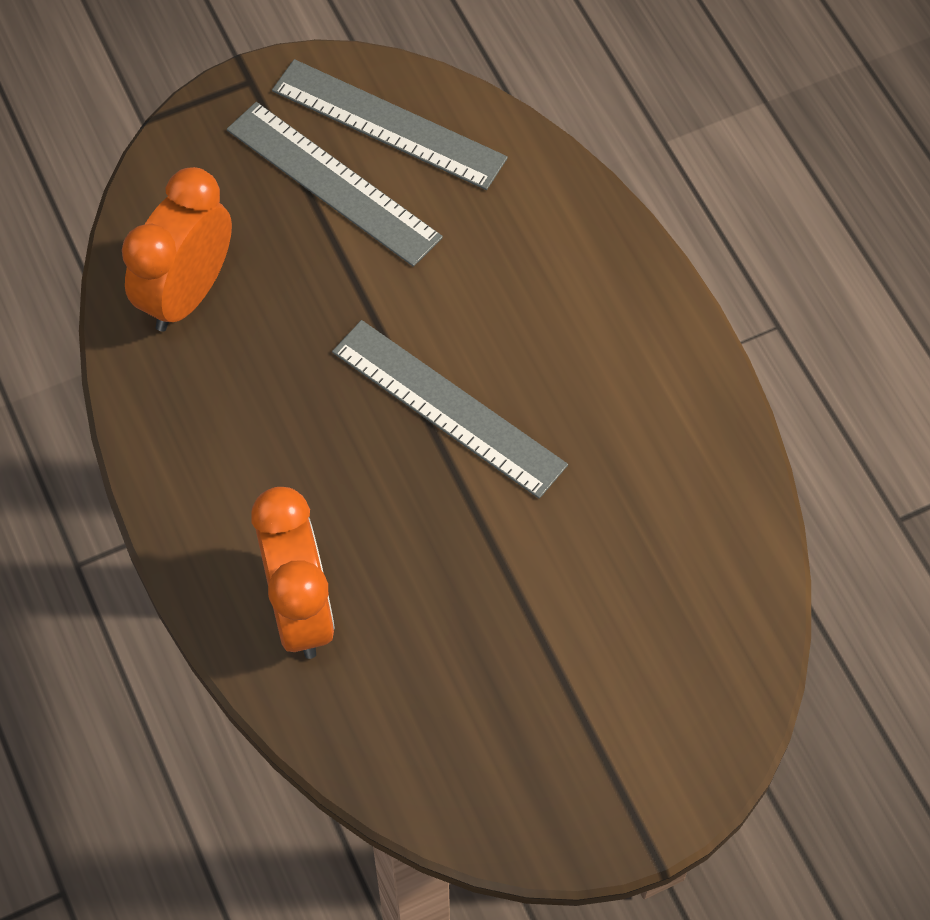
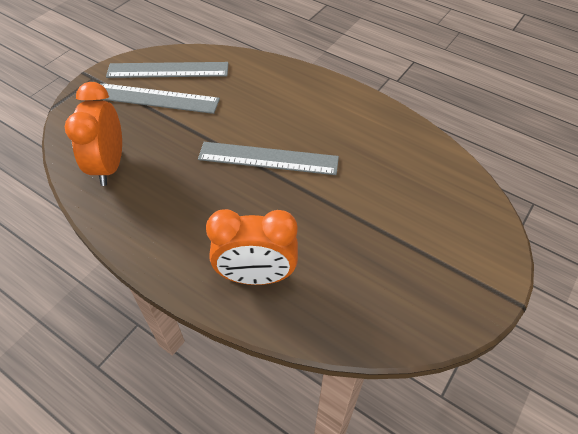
camera: 30 degrees left, 10 degrees down
(300, 609) = (256, 276): orange clock -> orange clock turned 135 degrees clockwise

